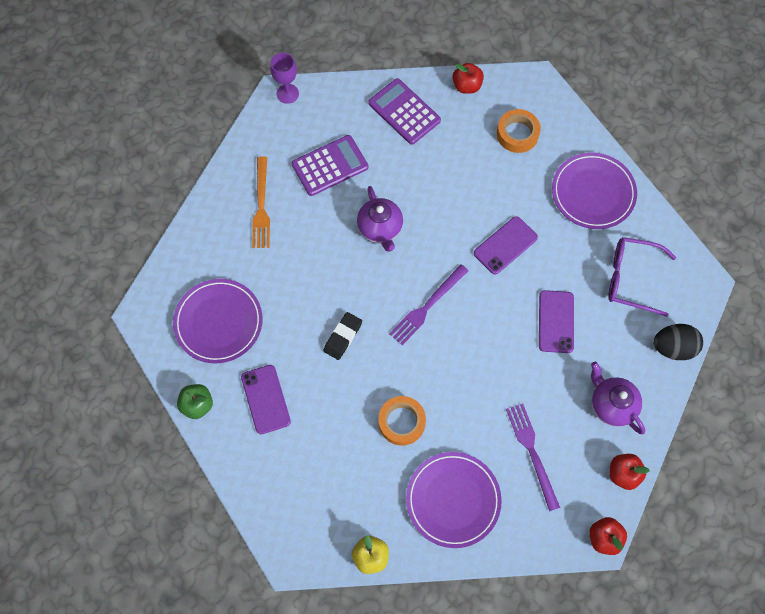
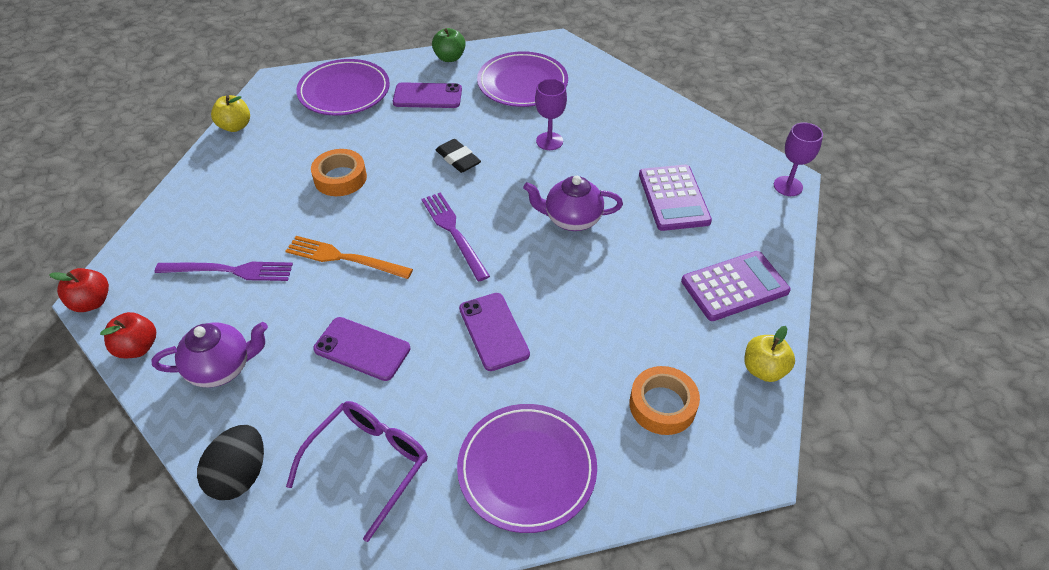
camera: 110 degrees right, 20 degrees down
(261, 206) = (640, 135): orange fork -> orange fork (344, 258)
(294, 273) = (549, 141): none -> purple goblet
(453, 500) = (235, 193): purple plate -> purple plate (344, 91)
(467, 86) = (763, 369): red apple -> yellow apple

